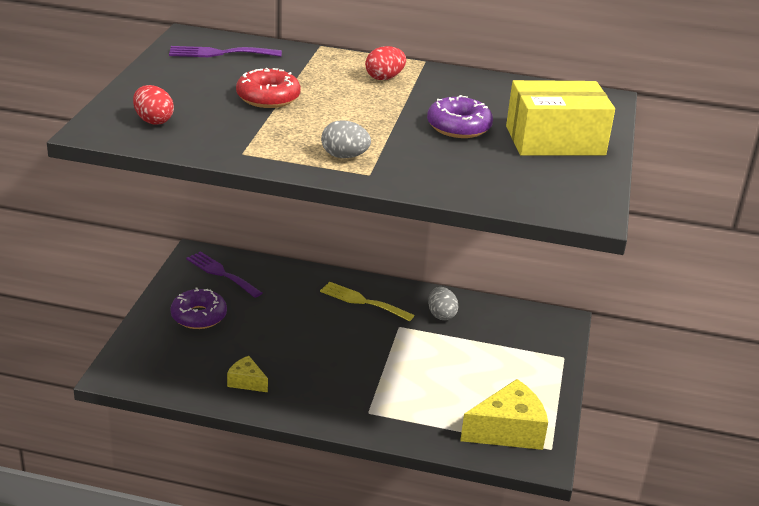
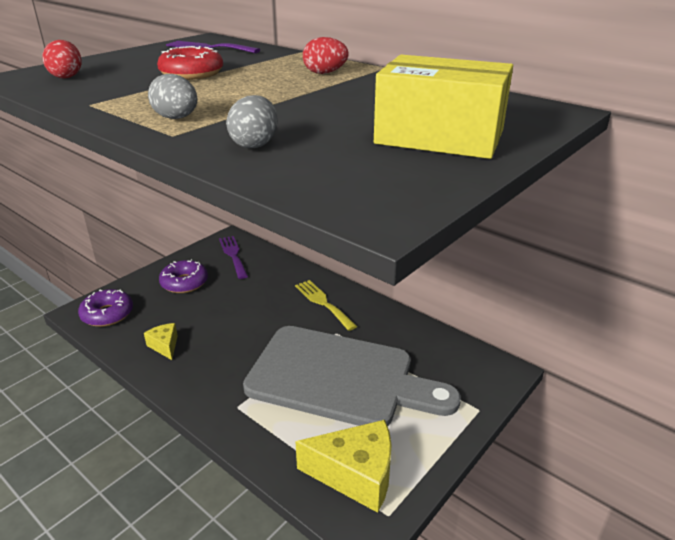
camera: 30 degrees right, 0 degrees up
(435, 364) = (339, 377): none -> grey cutting board
(441, 315) = (383, 332): grey egg -> grey egg (255, 144)
(458, 127) = (340, 112): purple donut -> purple donut (107, 314)

